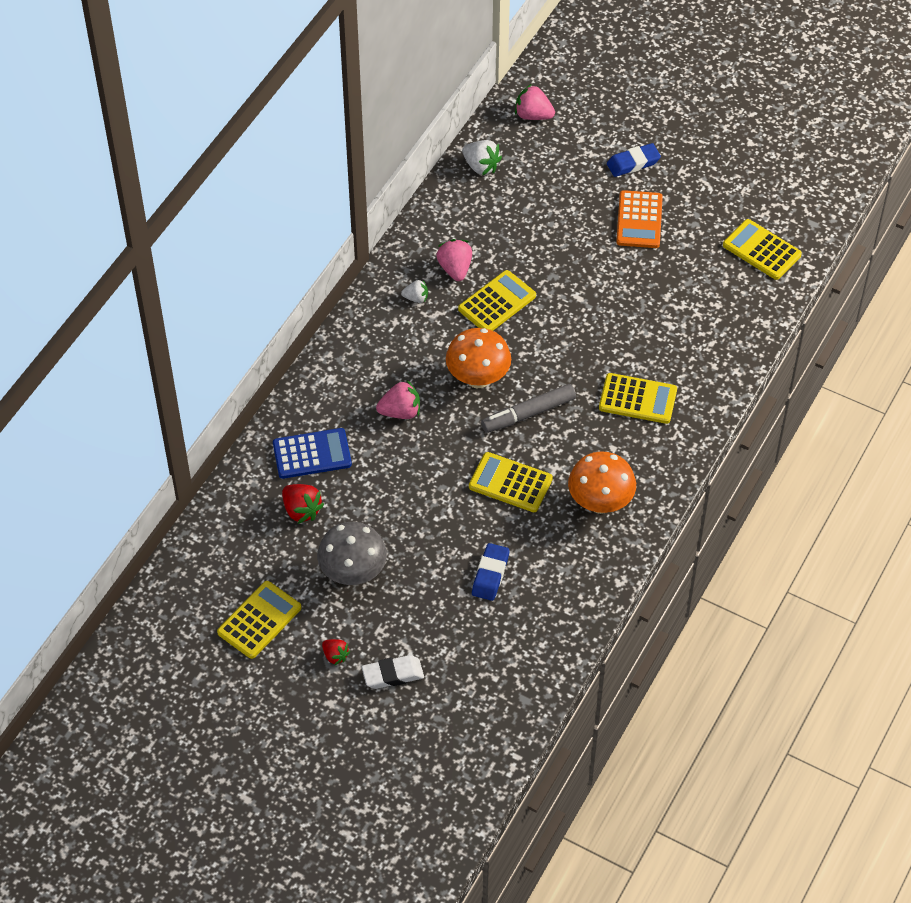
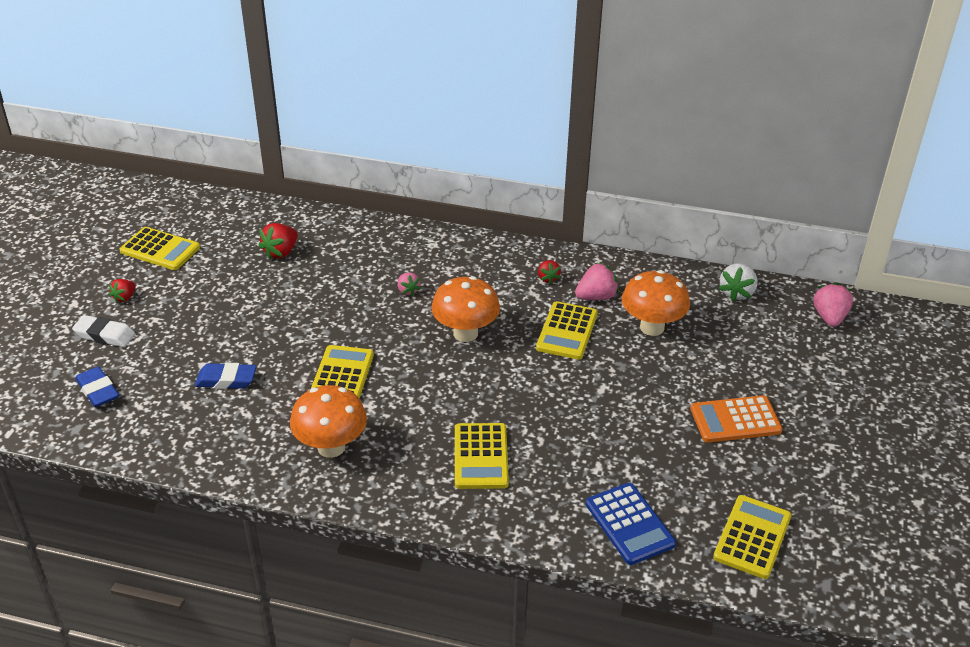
camera: 75 degrees right, 15 degrees down
(312, 454) = (344, 248): blue calculator -> blue calculator (629, 524)
(353, 573) = (216, 293): grey mushroom -> none
(393, 674) = (105, 335): white eraser -> white eraser turned 45 degrees counterclockwise
(400, 412) = (408, 291): pink strawberry -> pink strawberry, size x0.63
(416, 298) = (548, 278): white strawberry -> red strawberry
(497, 302) = (567, 331): yellow calculator -> yellow calculator turned 75 degrees clockwise
(510, 240) = (652, 327): none -> orange mushroom
(528, 414) = (433, 375): grey marker -> none
(633, 163) = (815, 403): blue eraser -> blue eraser (98, 391)

